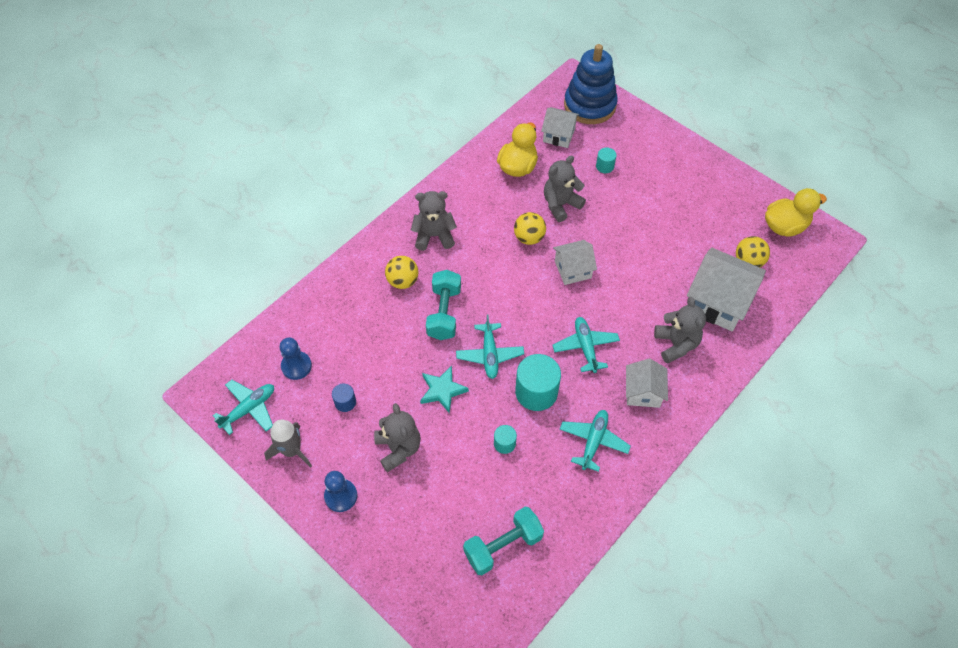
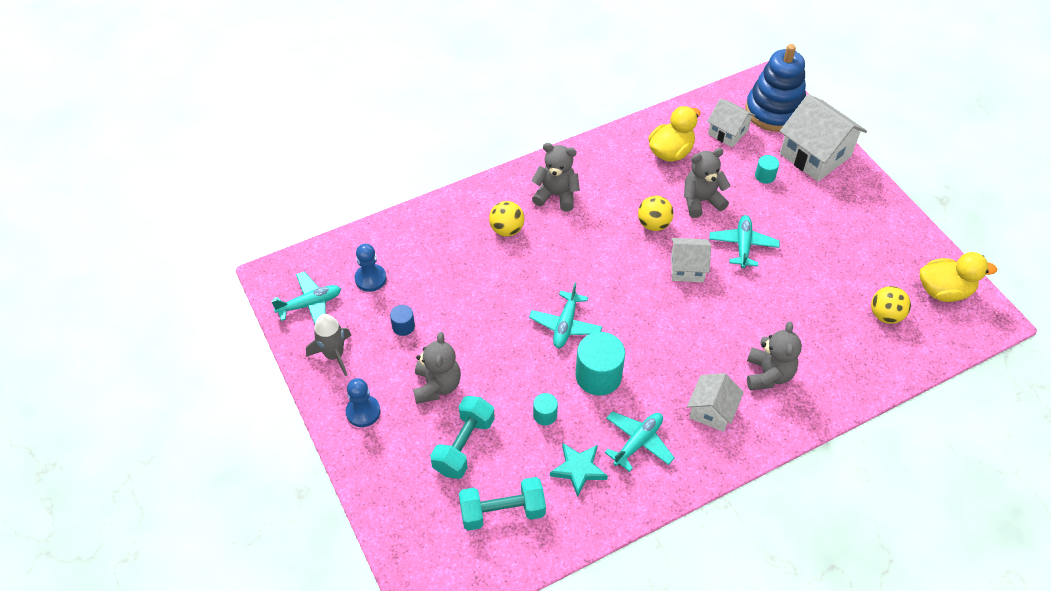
camera: 20 degrees right, 5 degrees down
(442, 390) = (503, 345): turquoise star -> turquoise star (578, 469)
(444, 313) = (536, 272): turquoise dumbbell -> turquoise dumbbell (464, 445)
(585, 347) = (668, 348): turquoise plane -> turquoise plane (743, 245)
(718, 301) = (833, 346): white house -> white house (815, 155)

